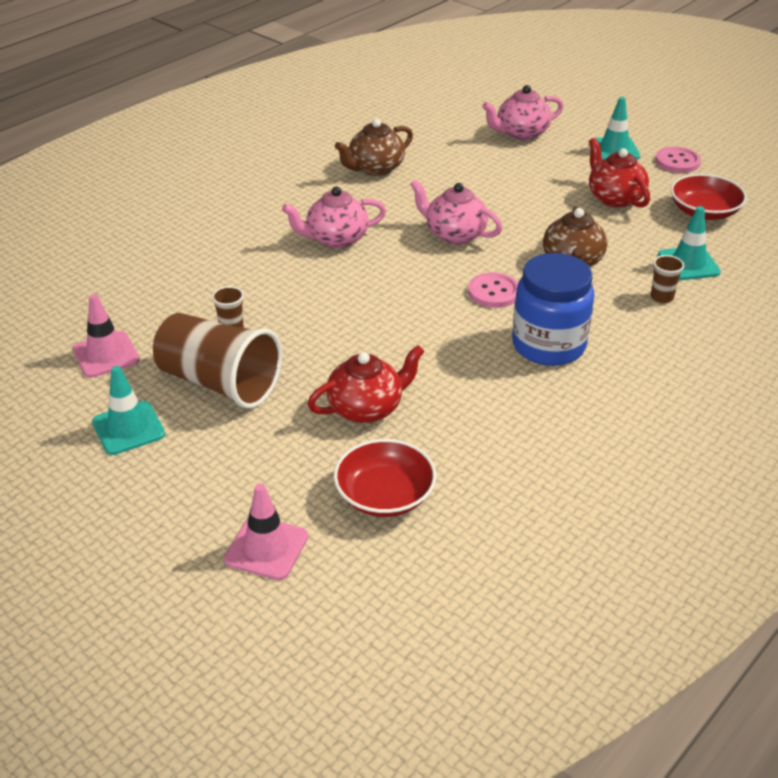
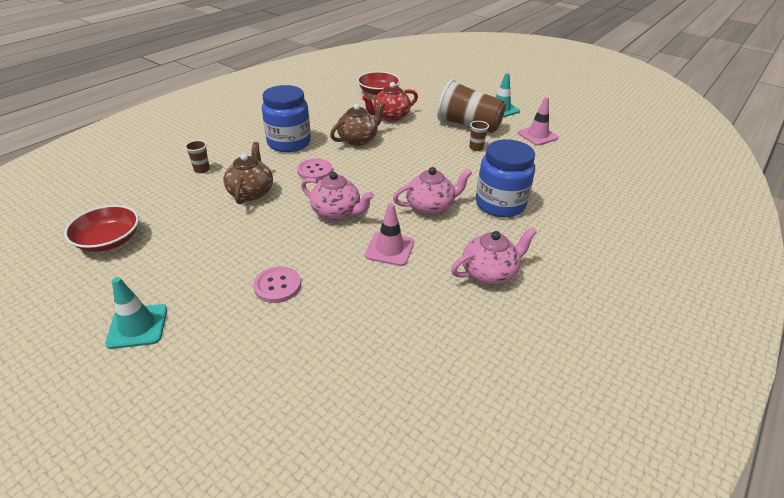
camera: 175 degrees right, 0 degrees up
(244, 240) = (500, 204): none -> blue jar
(266, 548) = (422, 80): pink traffic cone -> pink traffic cone (389, 249)
(375, 168) = (412, 286): brown teapot -> brown teapot (358, 139)
(521, 133) = (238, 355): pink teapot -> pink teapot (489, 273)
(614, 198) = (182, 254): red teapot -> none
(677, 162) = (78, 308): pink button -> pink button (277, 286)
(688, 264) = (164, 192): turquoise traffic cone -> none

